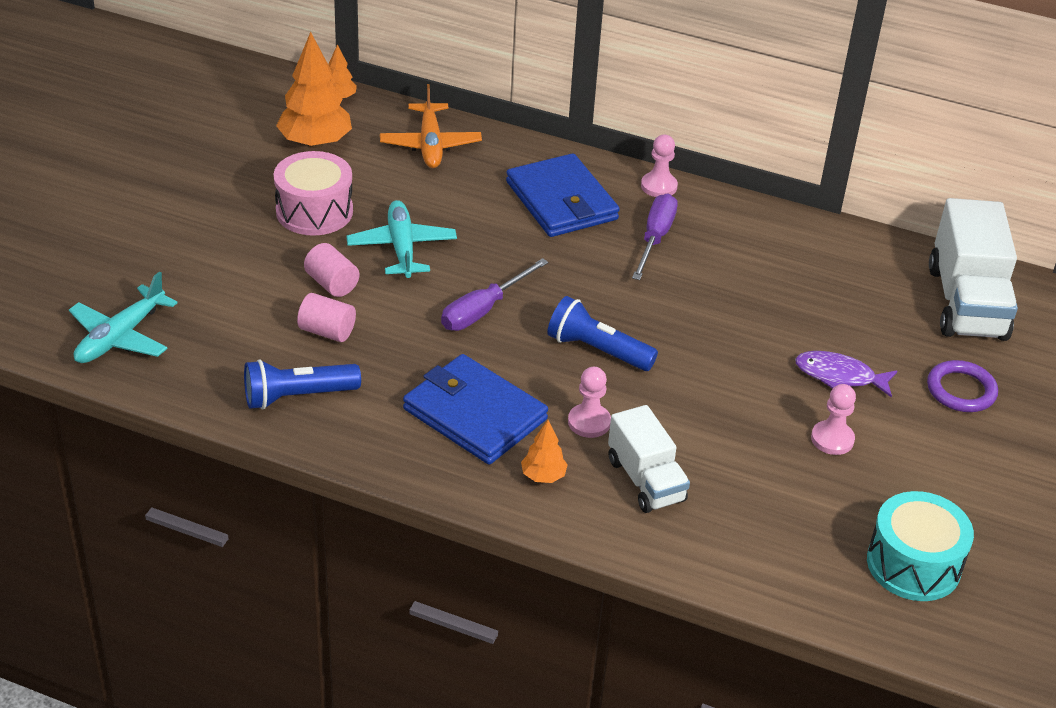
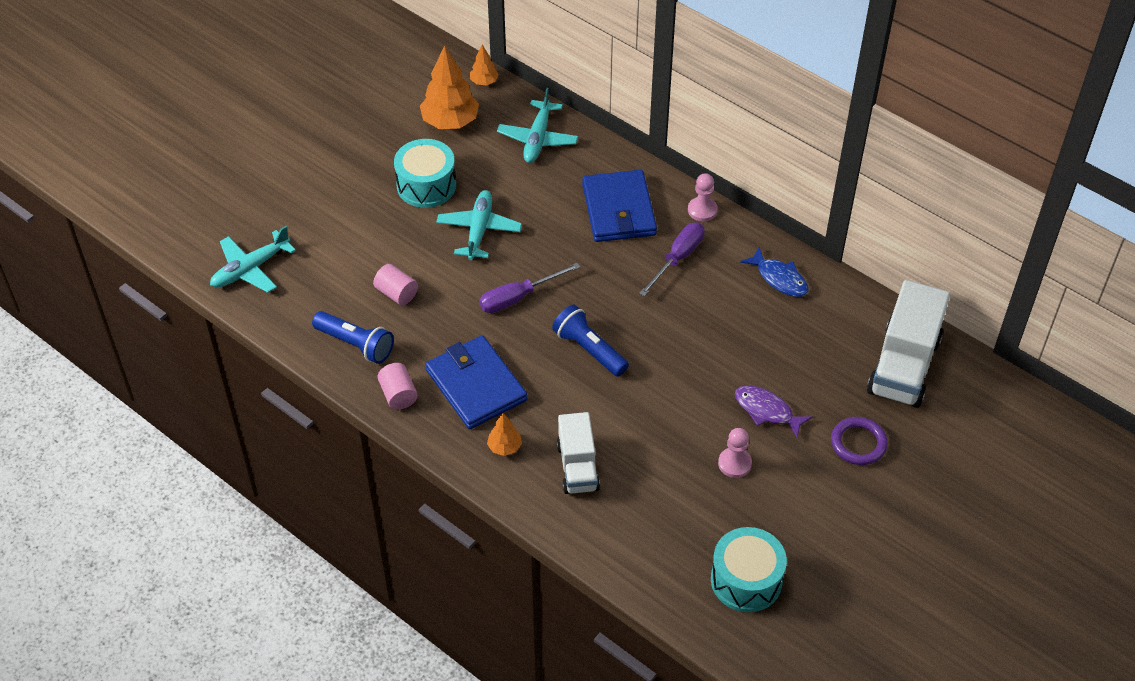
camera: 20 degrees right, 10 degrees up
(297, 397) = (356, 344): blue flashlight -> blue flashlight turned 150 degrees counterclockwise
(314, 211) = (426, 185): pink drum -> turquoise drum
(332, 284) = (415, 252): pink cylinder -> pink cylinder (398, 395)
(430, 145) = (537, 139): orange plane -> turquoise plane
(589, 422) = (556, 410): pink pawn -> none
(781, 239) = (779, 278): none -> blue fish

